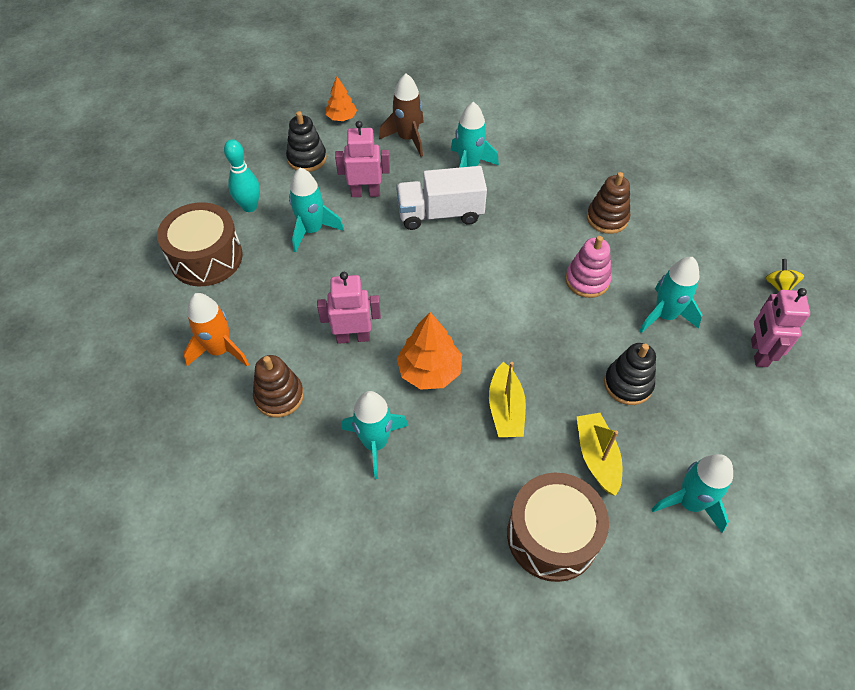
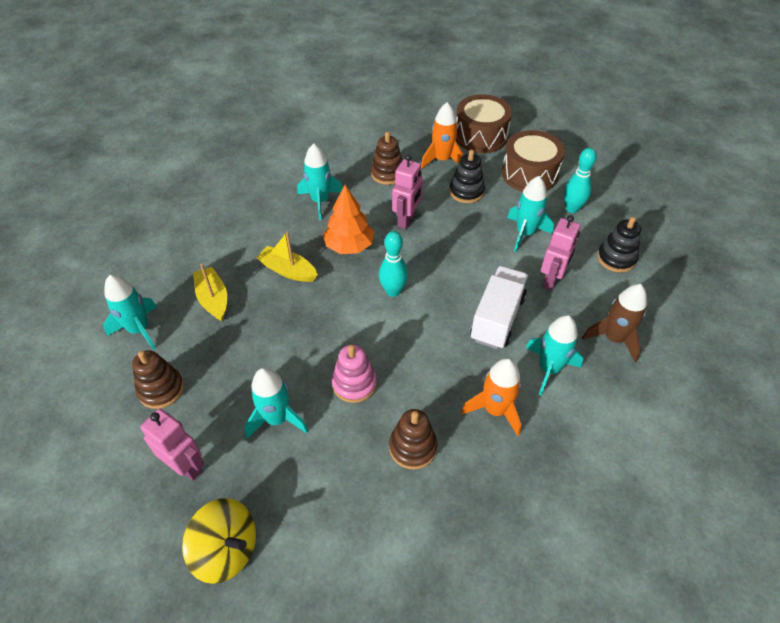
camera: 120 degrees right, 5 degrees down
(341, 118) = (667, 302): orange tree -> none
(464, 301) = (393, 291): none -> turquoise bowling pin
(533, 184) = (495, 410): none -> orange rocket
(552, 535) = (192, 251): brown drum -> brown drum (480, 136)
(597, 457) = (213, 299): yellow boat -> yellow boat turned 135 degrees counterclockwise
(628, 384) = (244, 350): black stacking toy -> black stacking toy (466, 192)
(723, 425) = (161, 389): none -> brown stacking toy
(779, 286) = (226, 550): yellow spinning top -> yellow spinning top, size x1.87

